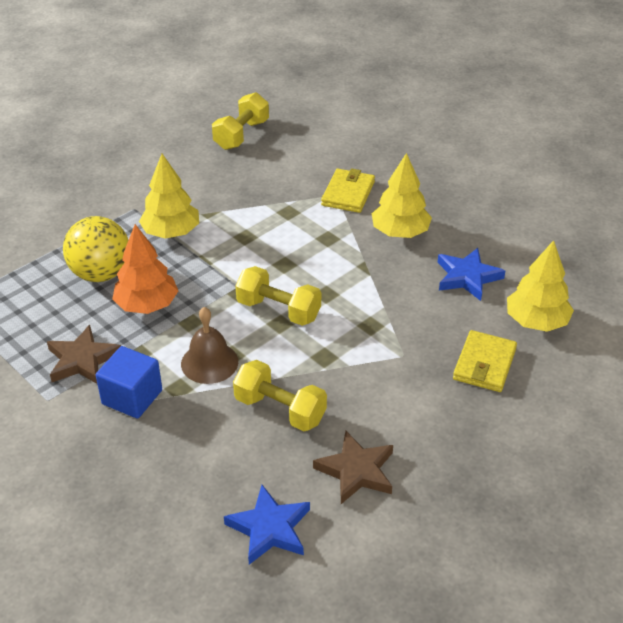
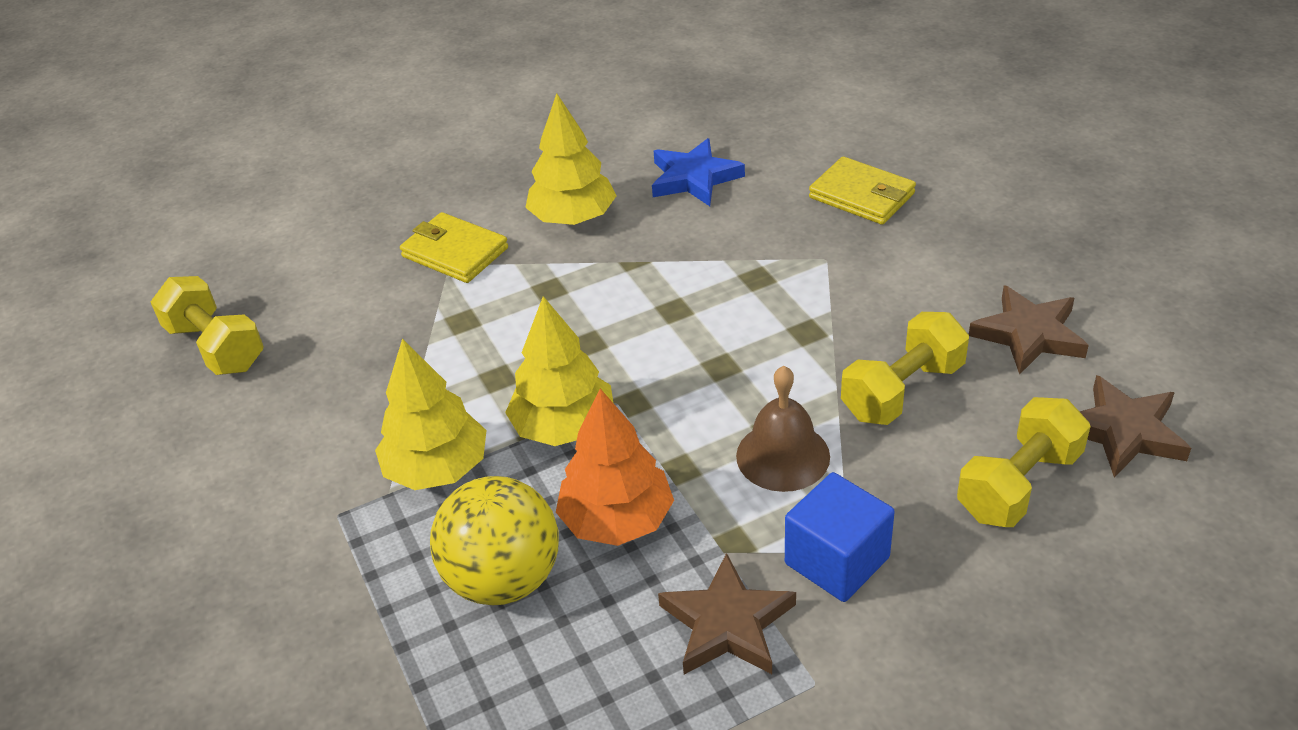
camera: 70 degrees left, 0 degrees up
(269, 528) = (1124, 432): blue star -> brown star
(278, 310) = (691, 363): yellow dumbbell -> yellow dumbbell (1018, 484)
(536, 321) = (798, 142): yellow tree -> yellow tree (564, 427)

